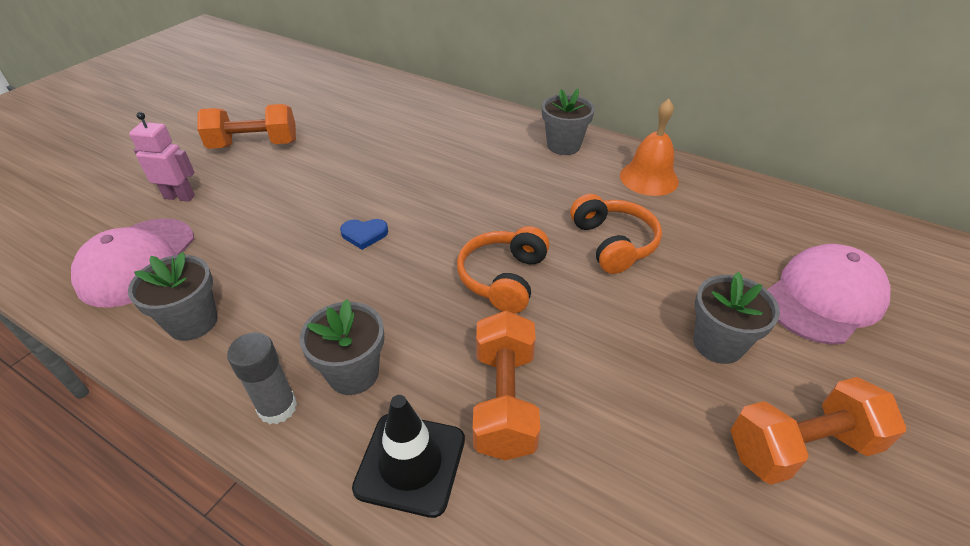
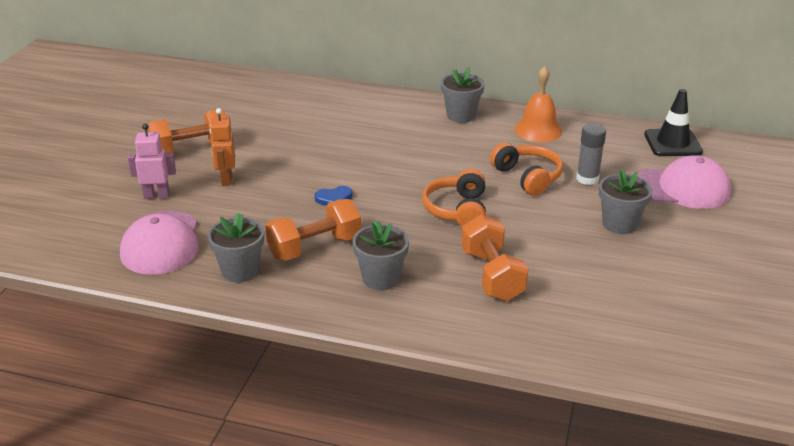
camera: 15 degrees left, 10 degrees down
(264, 188) = (226, 179): none -> orange robot
(277, 407) = (340, 304): grey glue stick -> grey glue stick (587, 179)
(410, 463) = (447, 314): black traffic cone -> black traffic cone (672, 143)
(800, 447) = (682, 266): orange dumbbell -> orange dumbbell (315, 247)
(824, 298) = (682, 188): pink cap -> pink cap turned 60 degrees clockwise

